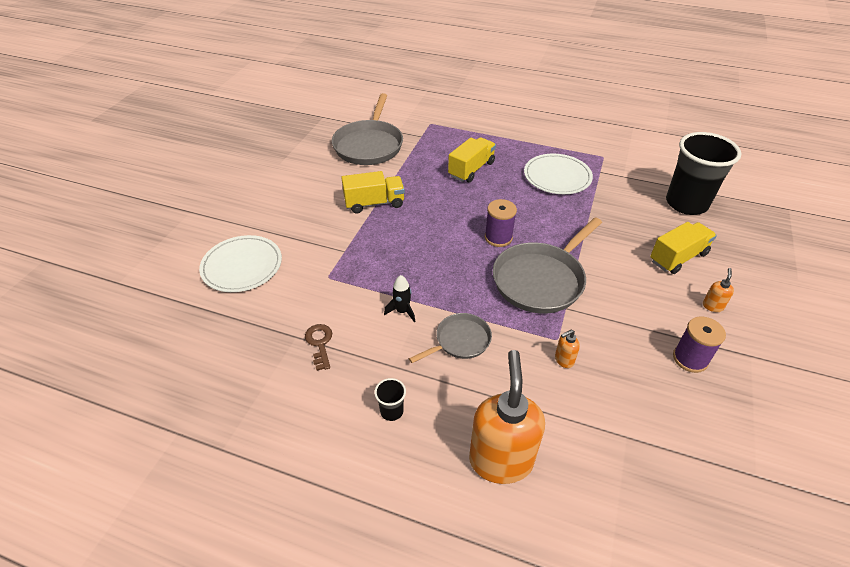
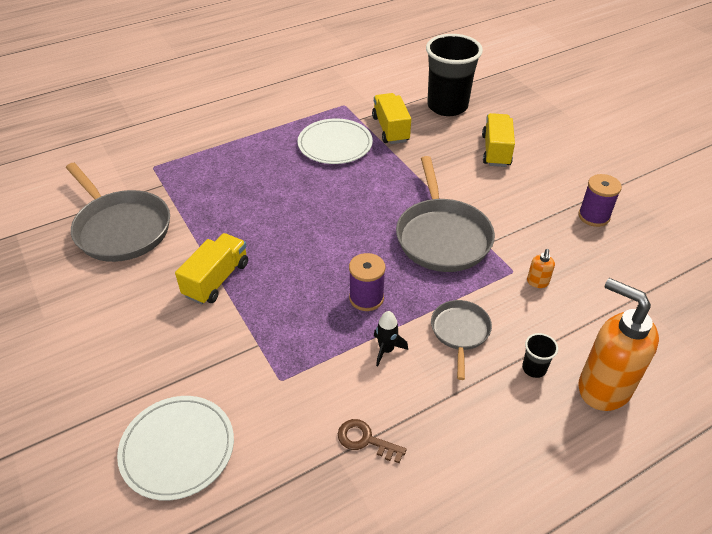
camera: 50 degrees left, 0 degrees up
(391, 411) = (497, 431): black cup -> black cup (534, 368)
(471, 169) = (257, 185): yellow truck -> yellow truck (390, 129)
(498, 238) = (366, 228): purple spool -> purple spool (366, 298)
(712, 306) = (557, 170): orange soap dispenser -> none

